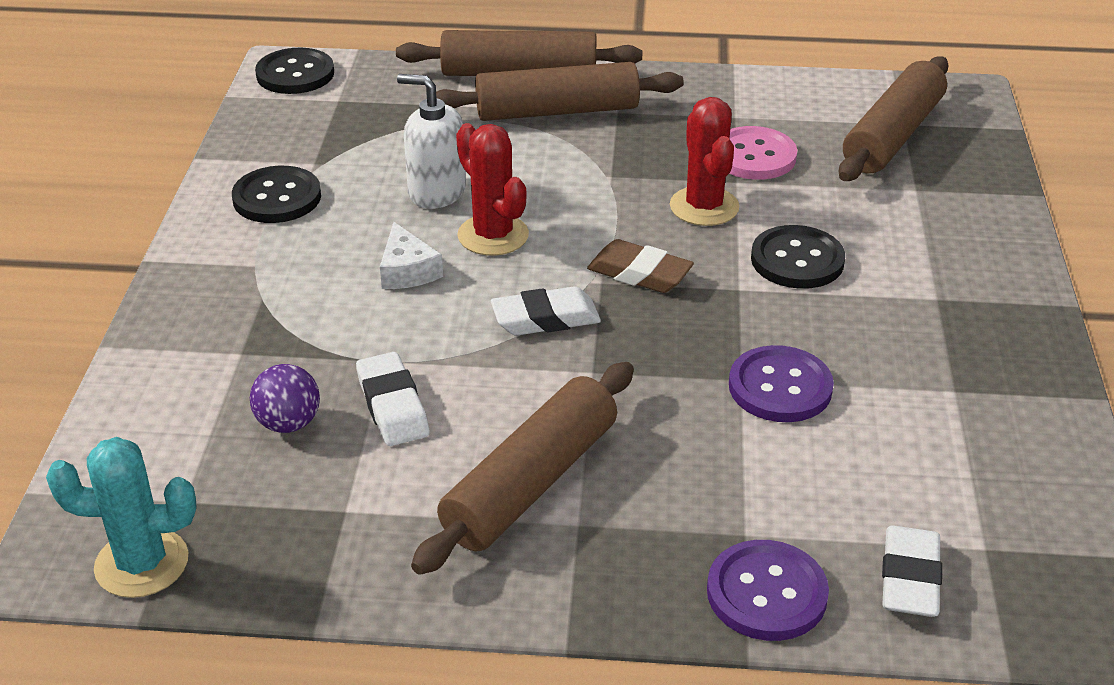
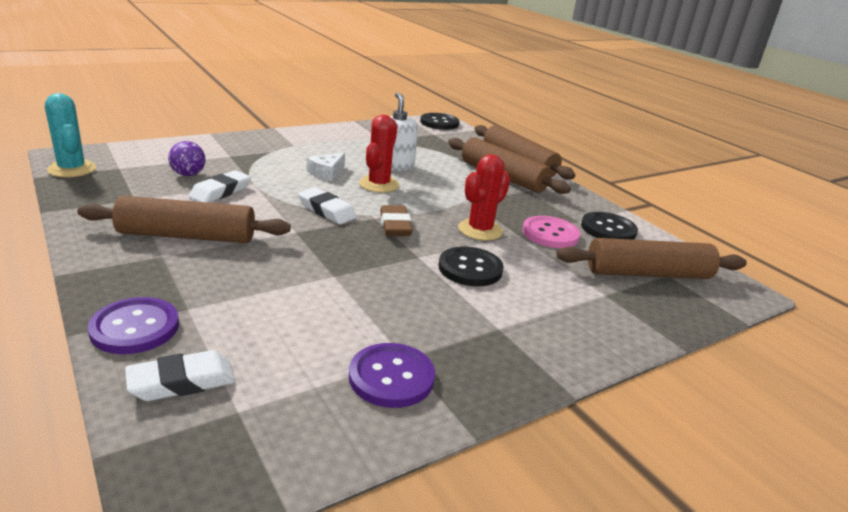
camera: 50 degrees right, 10 degrees down
(277, 198) = (346, 138): black button -> black button (608, 229)
(780, 387) = (339, 289): purple button -> purple button (391, 377)

